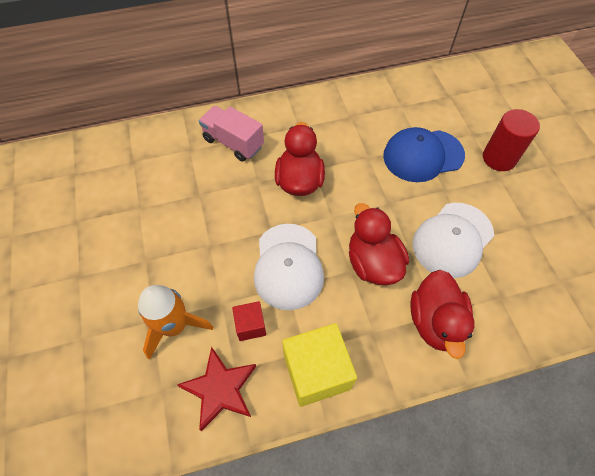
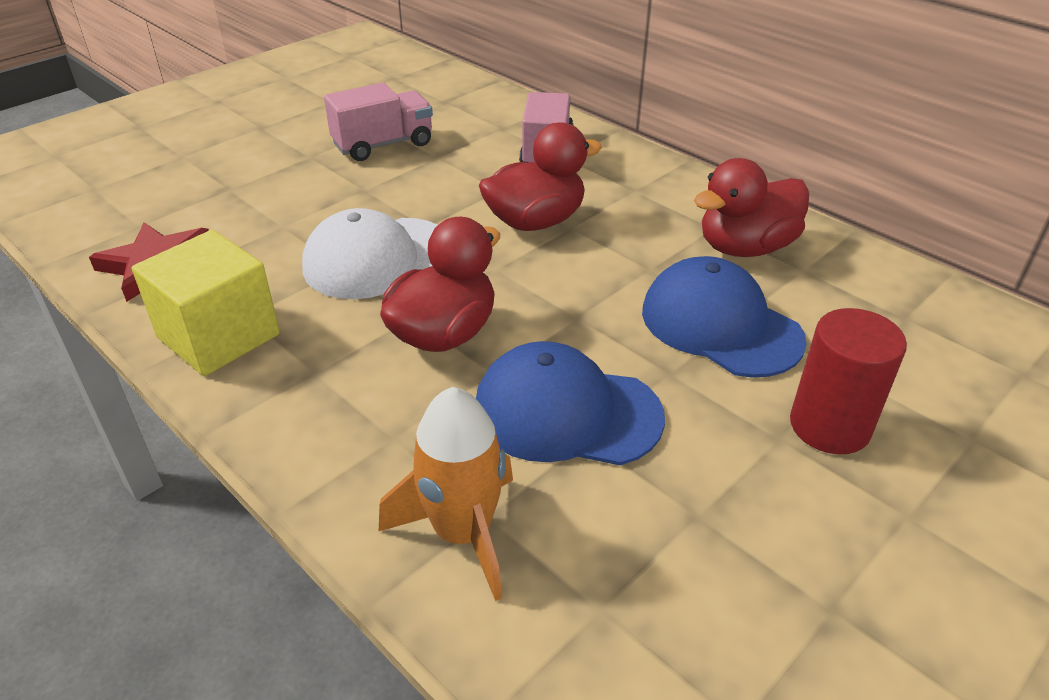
camera: 60 degrees right, 20 degrees down
(162, 215) = (383, 145): none -> pink truck
(174, 326) = (230, 205): orange rocket -> orange rocket (462, 533)
(250, 325) = (262, 258): red cube -> none
(435, 322) = (376, 437): red duck -> red duck (745, 248)
(452, 239) = (566, 412): white cap -> blue cap

